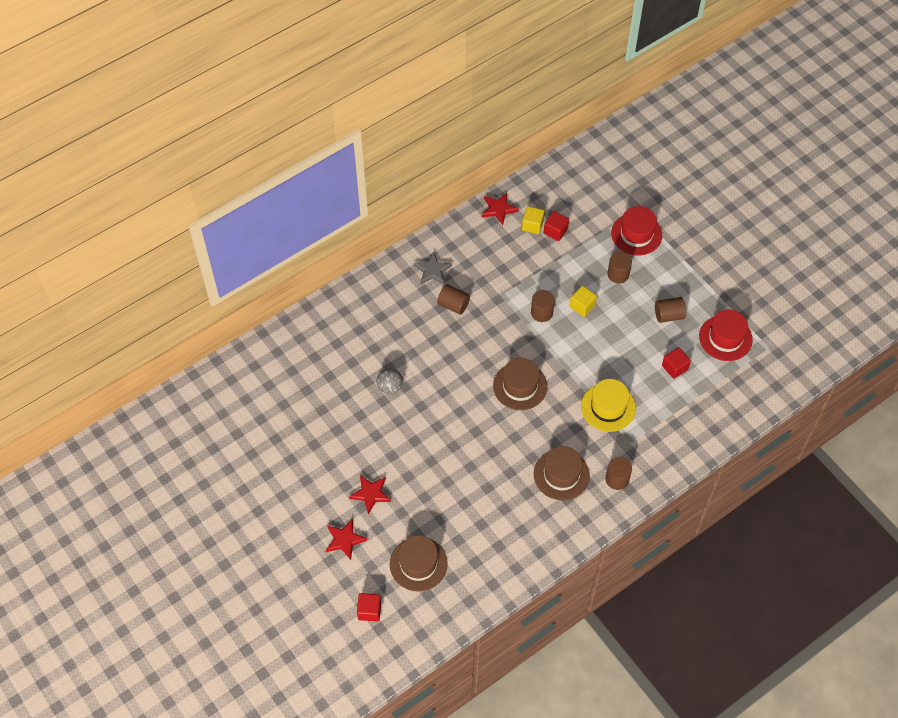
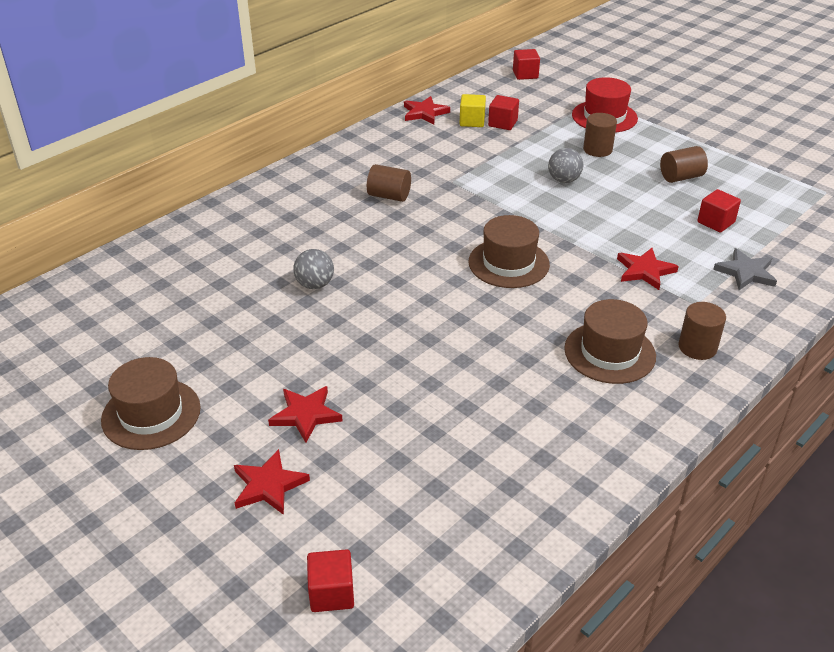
camera: 10 degrees left, 20 degrees down
(418, 564) = (409, 503): brown hat -> brown hat (151, 414)
(432, 271) = (352, 169): grey star -> grey star (746, 272)
(541, 313) = (512, 191): brown cylinder -> none
(582, 306) = (564, 180): yellow cube -> grey ball
(590, 168) = (525, 74): none -> red cube
(608, 407) = (644, 271): yellow hat -> red star
(725, 338) = (766, 189): red hat -> none

